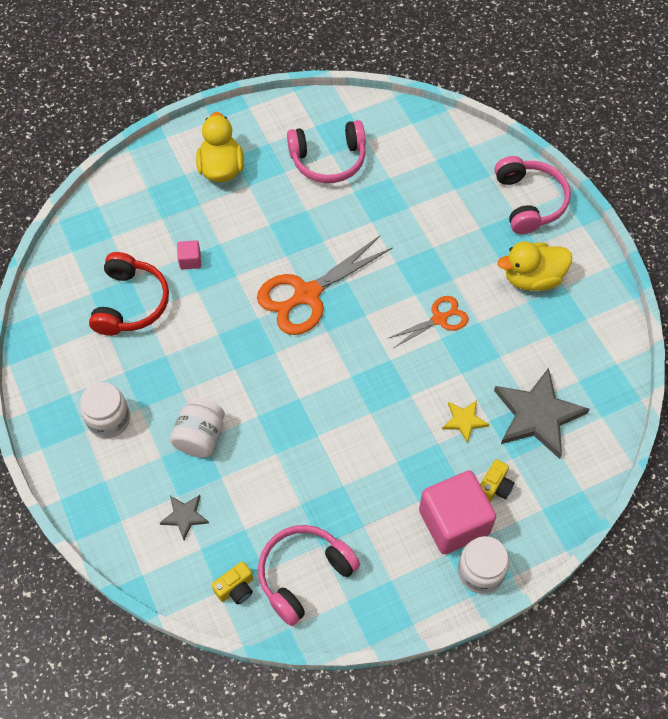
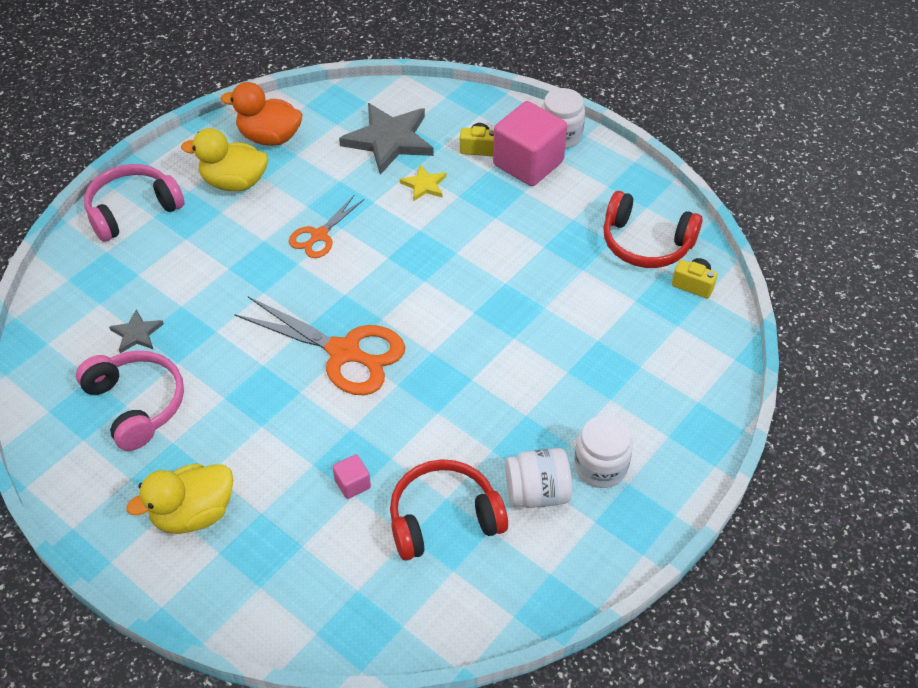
camera: 115 degrees left, 10 degrees down
(184, 516) = (656, 351): grey star -> grey star (137, 333)
(200, 437) = (567, 375): white jar -> white jar (537, 492)
(303, 574) = (646, 243): pink headphones -> red headphones
(439, 319) = (319, 235): orange scissors -> orange scissors turned 90 degrees counterclockwise
(532, 278) = (234, 182): yellow duck -> yellow duck turned 135 degrees clockwise
(581, 321) = (269, 137): none -> orange duck

